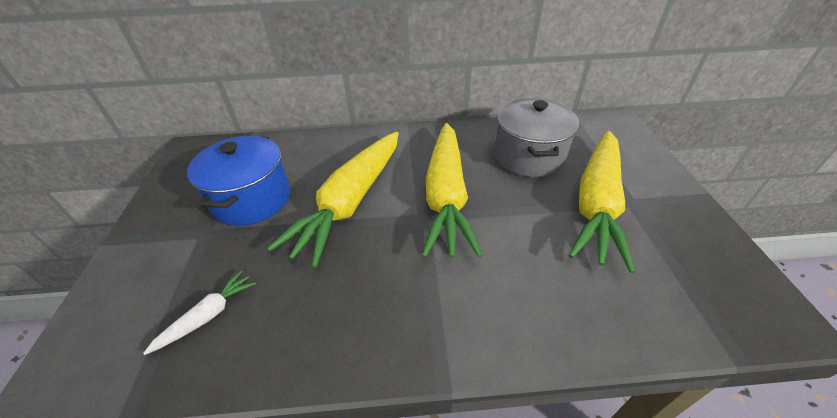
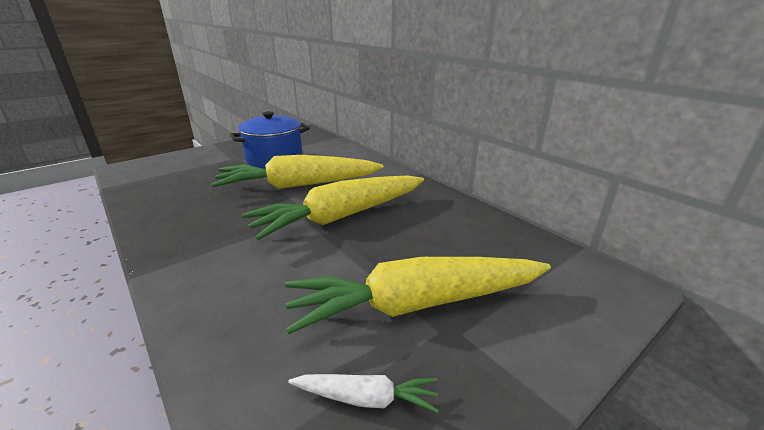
camera: 55 degrees right, 15 degrees down
(208, 315) = (173, 182): white carrot -> white carrot (366, 398)
(529, 156) = (450, 240): grey pot -> none

